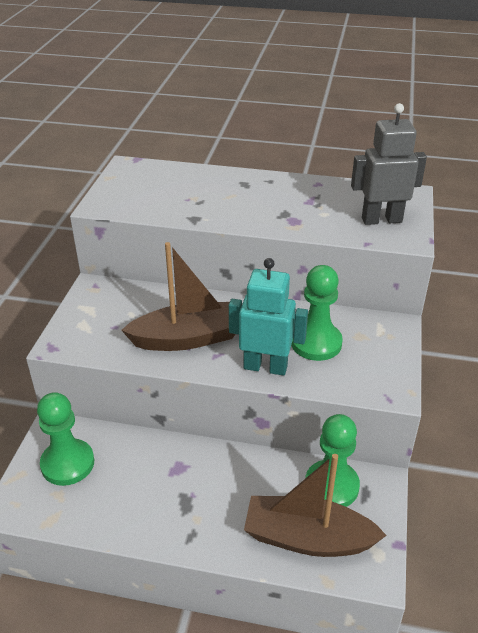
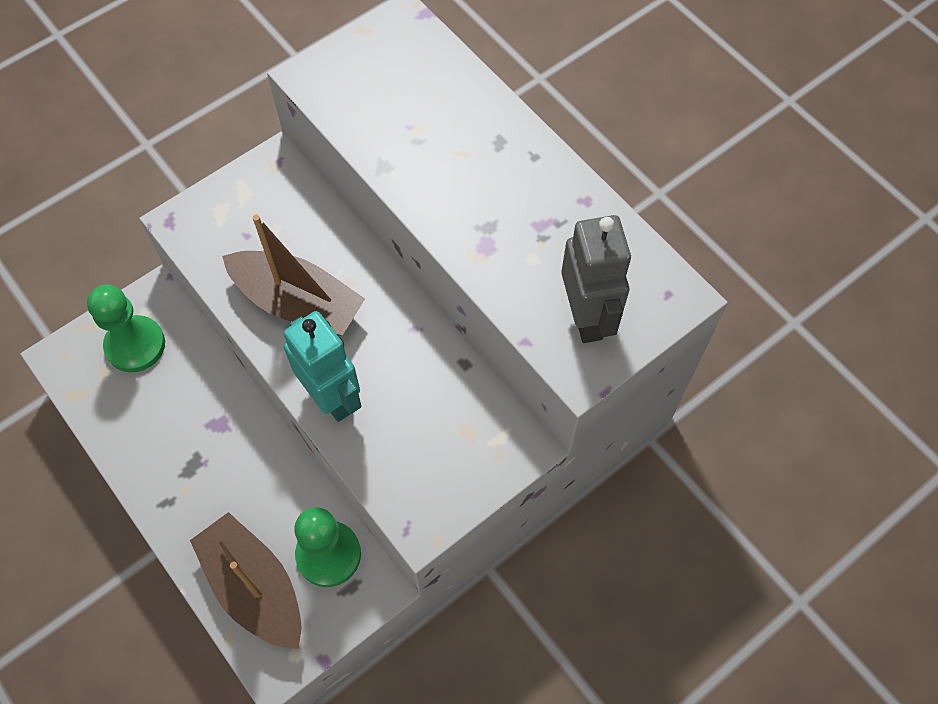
camera: 40 degrees right, 25 degrees up
(316, 343) = (413, 405): green pawn -> none
(381, 220) = (586, 316): grey robot -> grey robot turned 45 degrees clockwise

